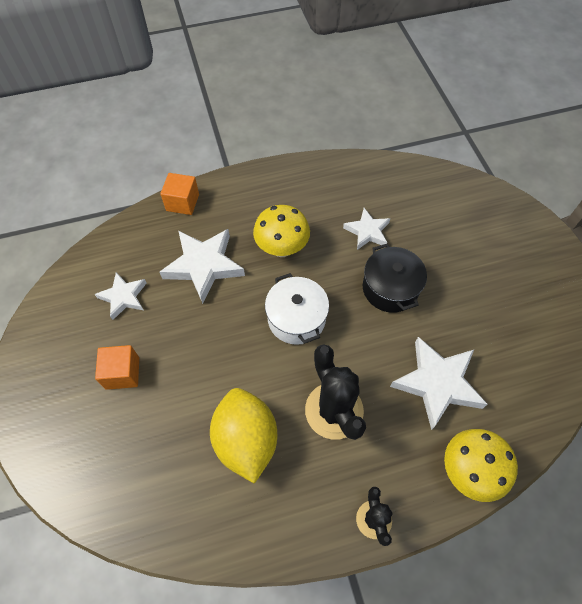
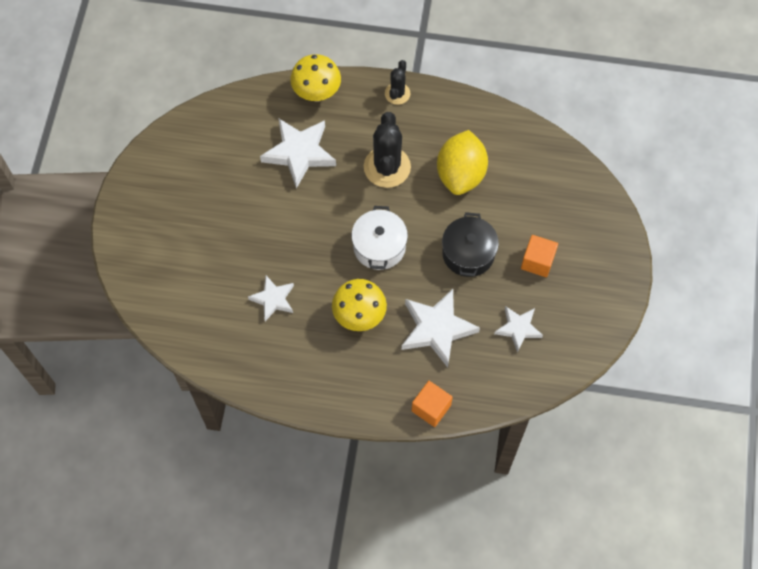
camera: 155 degrees left, 5 degrees up
(390, 288) = (287, 239): black pot -> black pot (468, 253)

